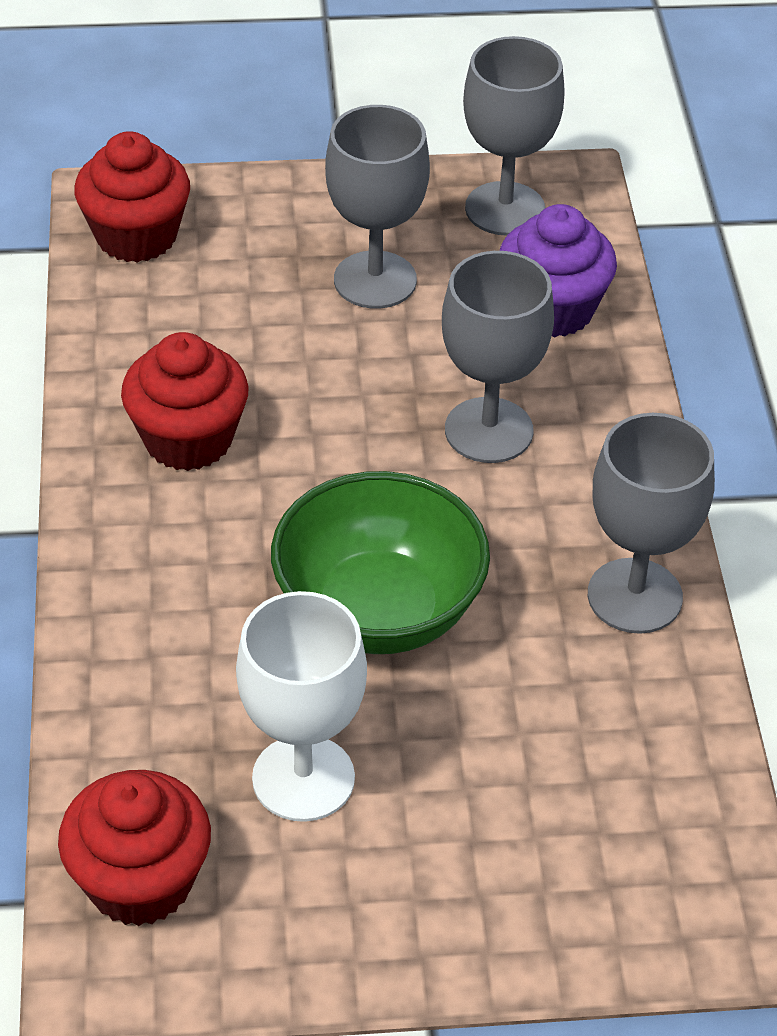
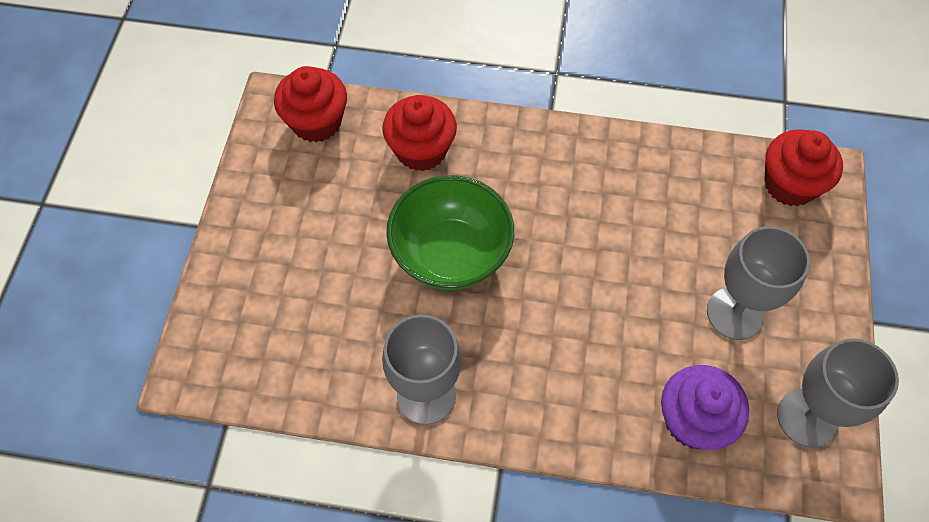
camera: 105 degrees right, 15 degrees up
(188, 439) = (603, 185): red cupcake -> red cupcake (421, 150)
(303, 778) = (351, 197): white goblet -> none
(489, 430) = (582, 348): grey goblet -> none

